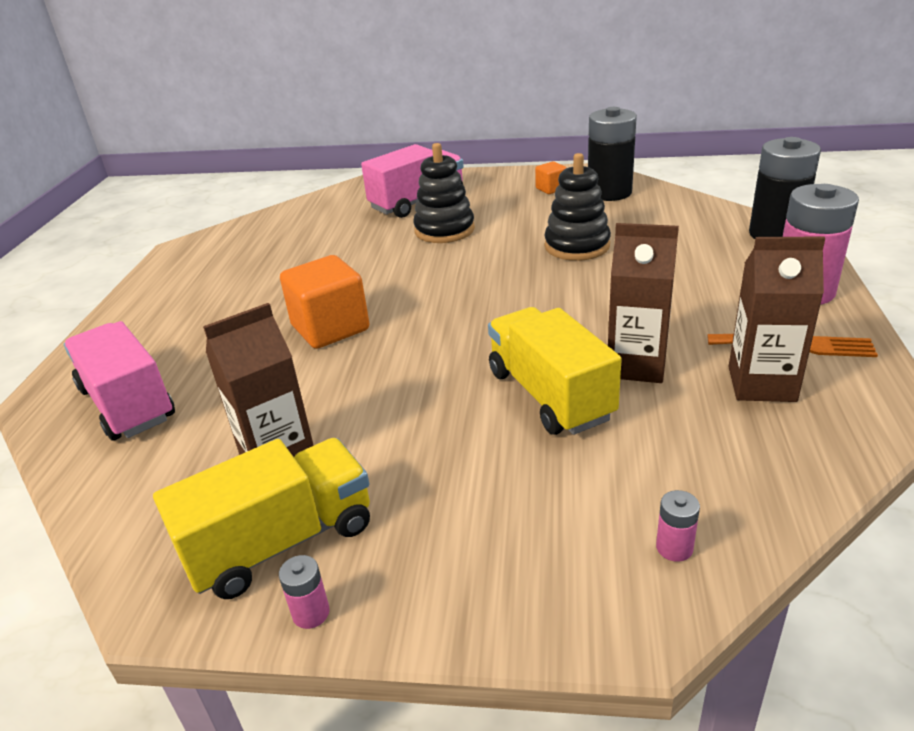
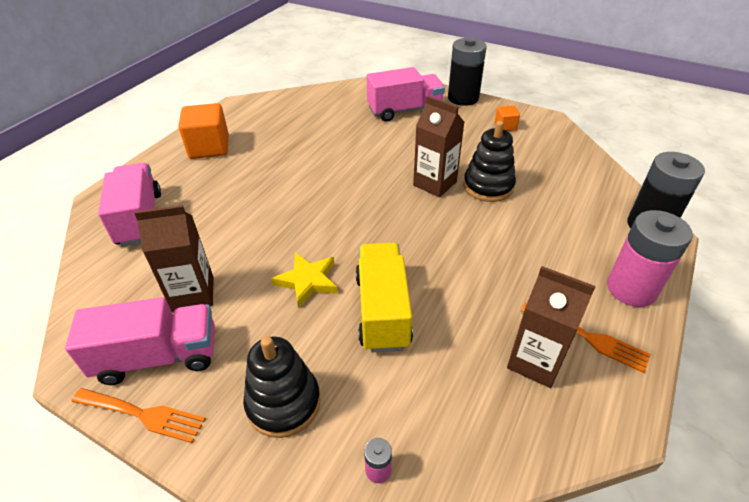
camera: 20 degrees right, 10 degrees up
(281, 542) = (158, 356): yellow truck -> pink truck
(311, 613) = (143, 415): pink battery -> orange fork
(330, 328) = (283, 202): orange cube -> orange cube (209, 147)
(429, 396) = (307, 281): none -> yellow star
(444, 230) = (406, 141): black stacking toy -> black stacking toy (283, 403)
(609, 192) = (546, 143): black battery -> black battery (463, 98)
(636, 365) = (457, 309): brown carton -> brown carton (435, 183)

